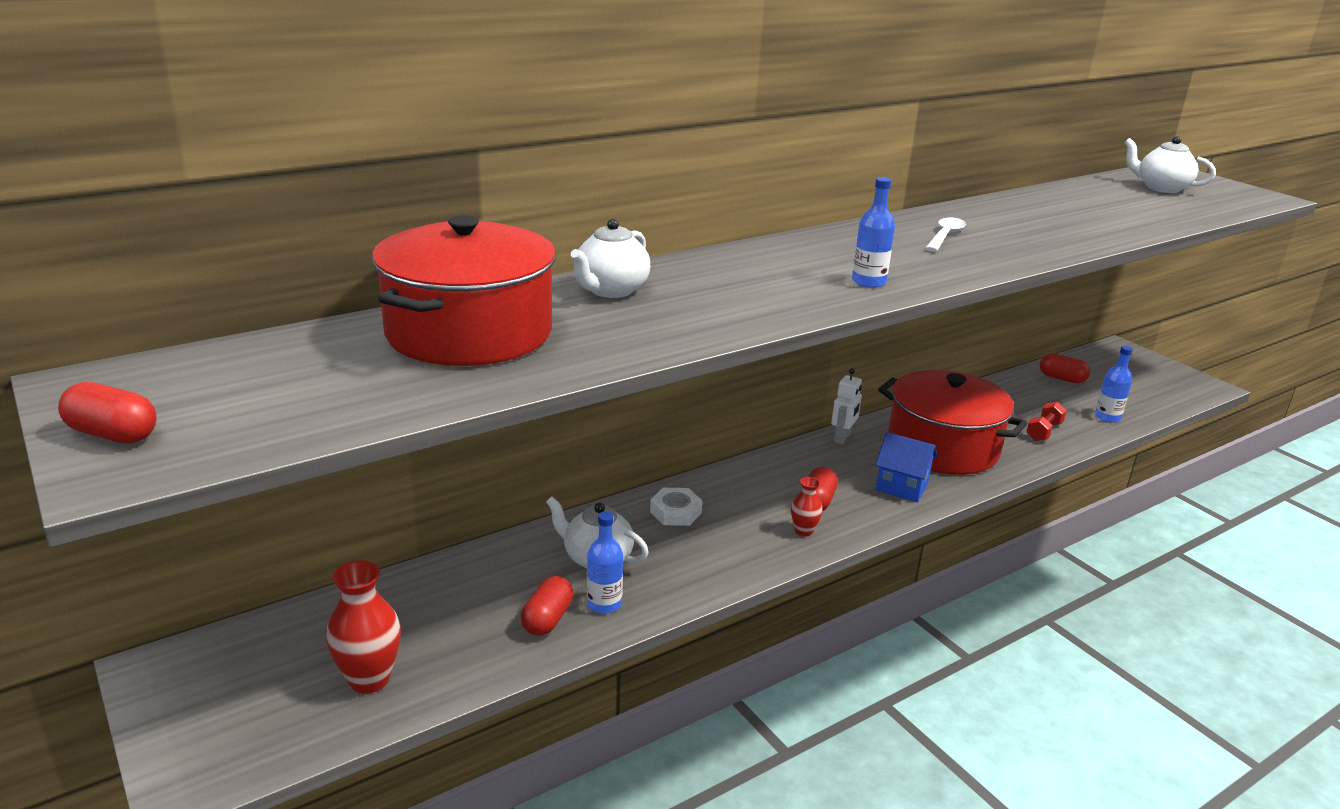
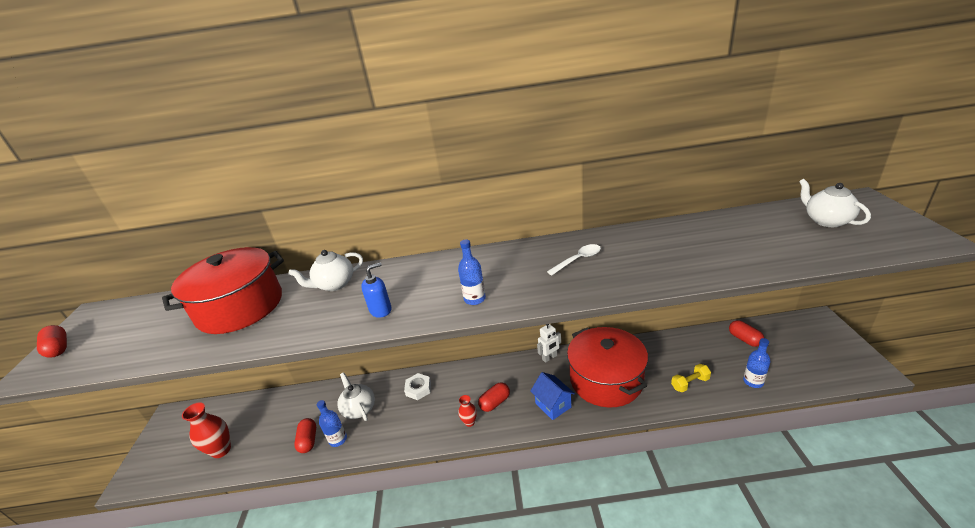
camera: 35 degrees right, 5 degrees up
(547, 619) = (308, 441): red capsule -> red capsule turned 60 degrees counterclockwise
(746, 306) = (381, 310): none -> blue soap dispenser
(1043, 431) = (690, 383): red dumbbell -> yellow dumbbell

